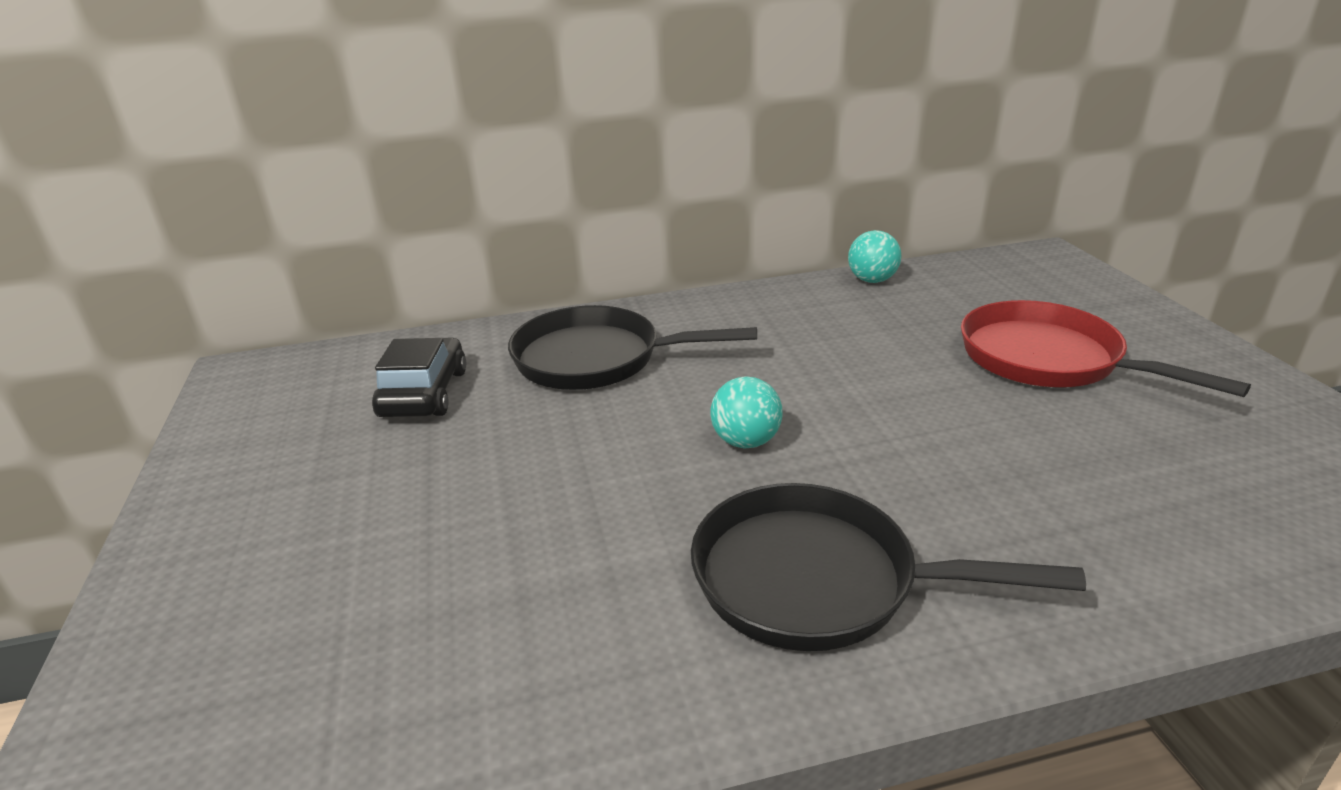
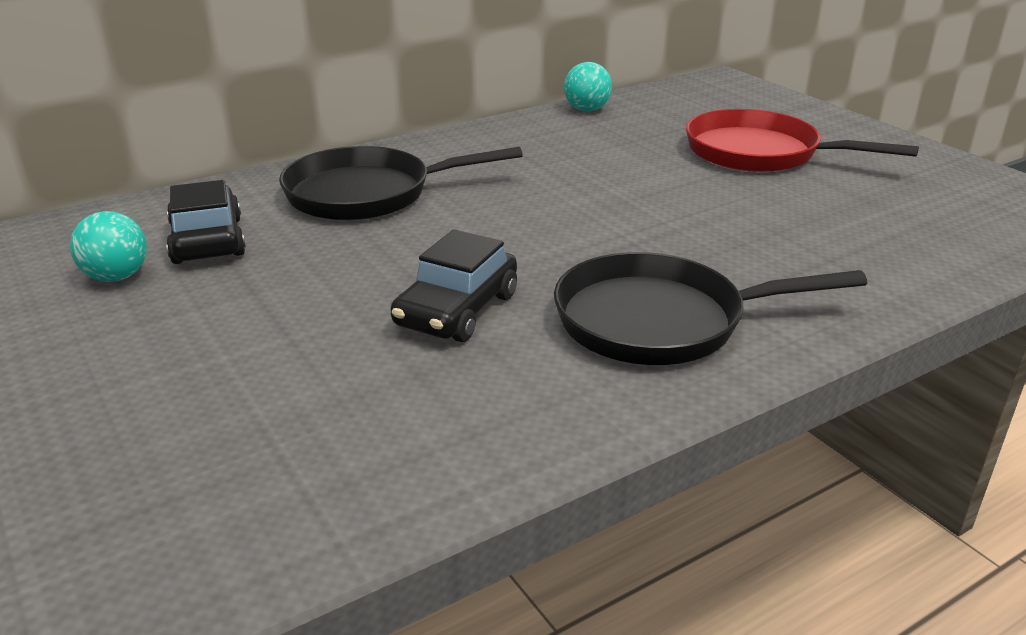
camera: 20 degrees left, 0 degrees up
(604, 521) = (457, 310): none -> black car
(745, 441) = (546, 238): turquoise ball -> turquoise ball (116, 277)

